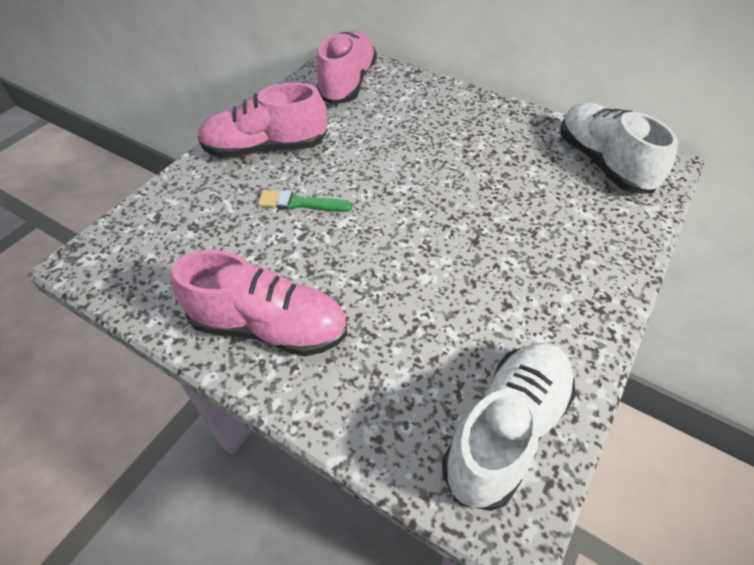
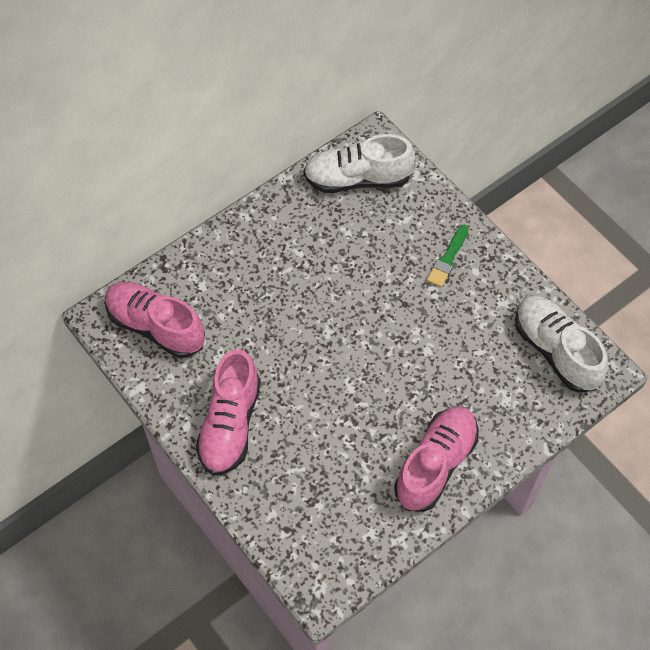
camera: 70 degrees left, 10 degrees up
(300, 203) = (316, 413): green brush -> green brush (448, 259)

